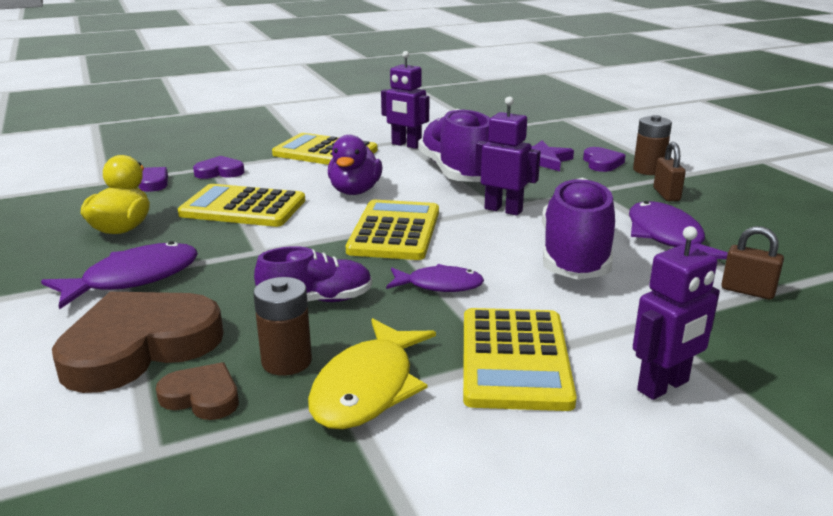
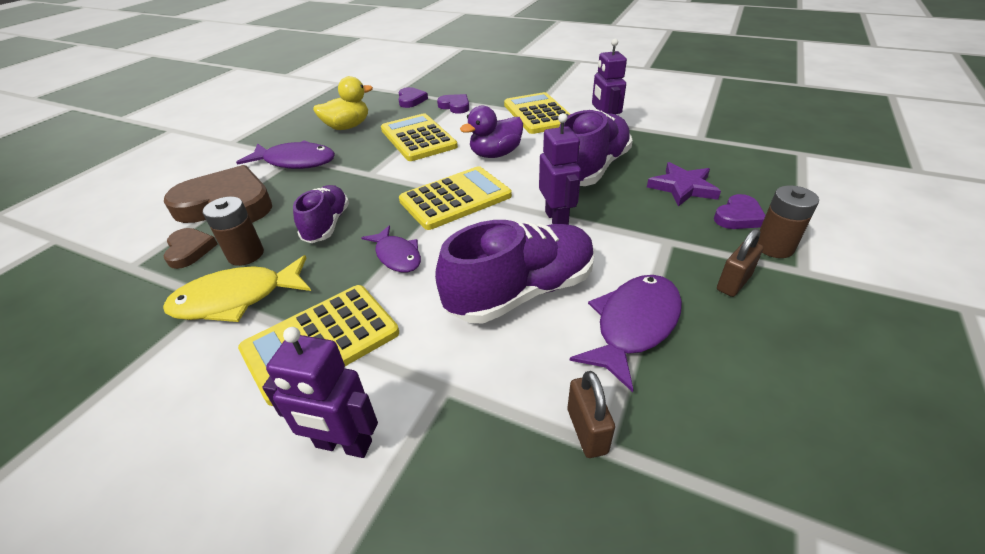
camera: 50 degrees right, 15 degrees up
(317, 301) = (327, 225): purple shoe -> purple shoe turned 120 degrees counterclockwise

